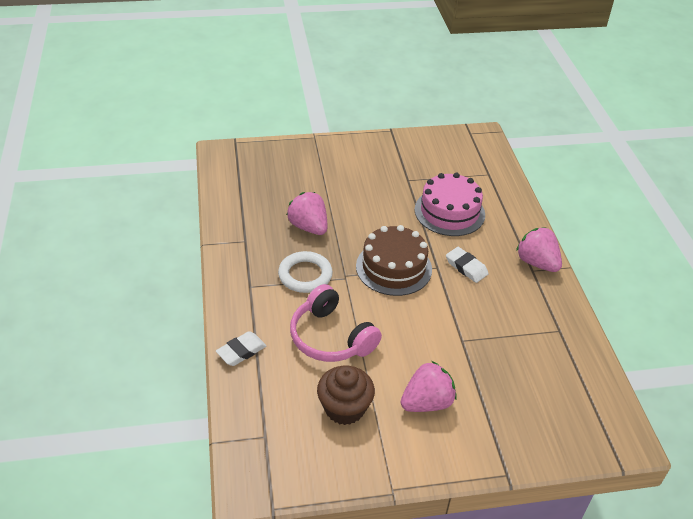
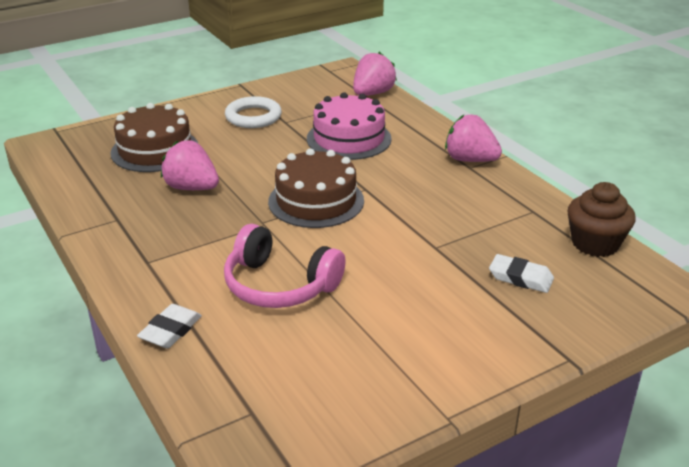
camera: 20 degrees left, 10 degrees down
(297, 181) = (155, 150): none -> brown cake
(305, 275) = (213, 233): white ring -> white ring (253, 117)
(344, 408) = (338, 351): brown cupcake -> brown cupcake (595, 243)
(427, 402) = (433, 316): pink strawberry -> pink strawberry (372, 93)
(466, 267) = (397, 181): white eraser -> white eraser (520, 278)

